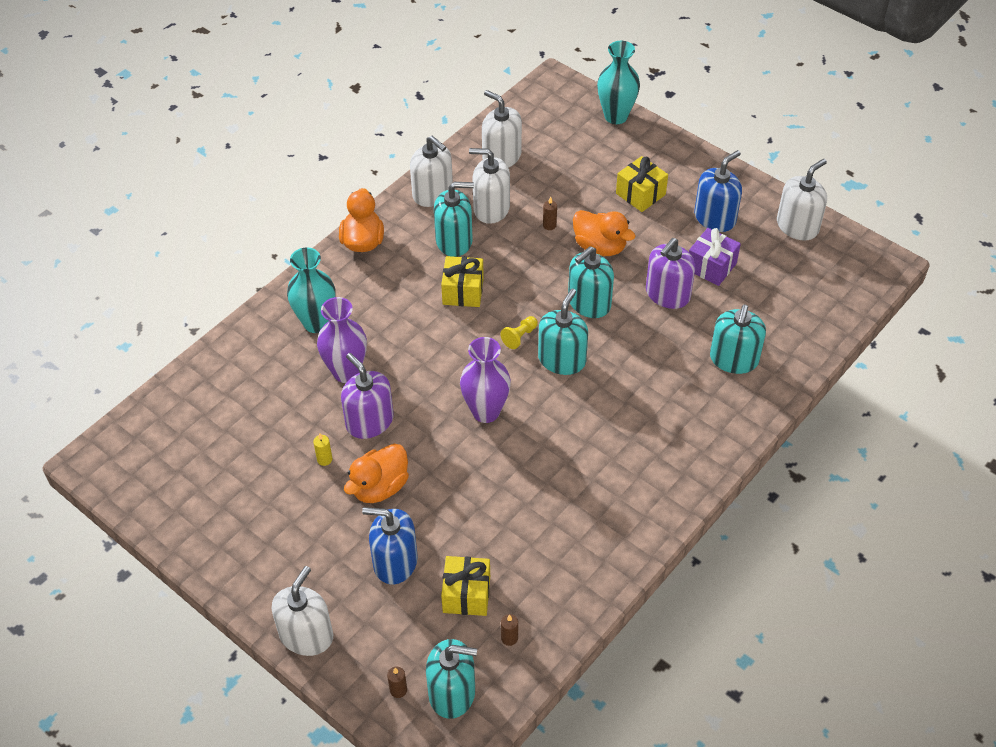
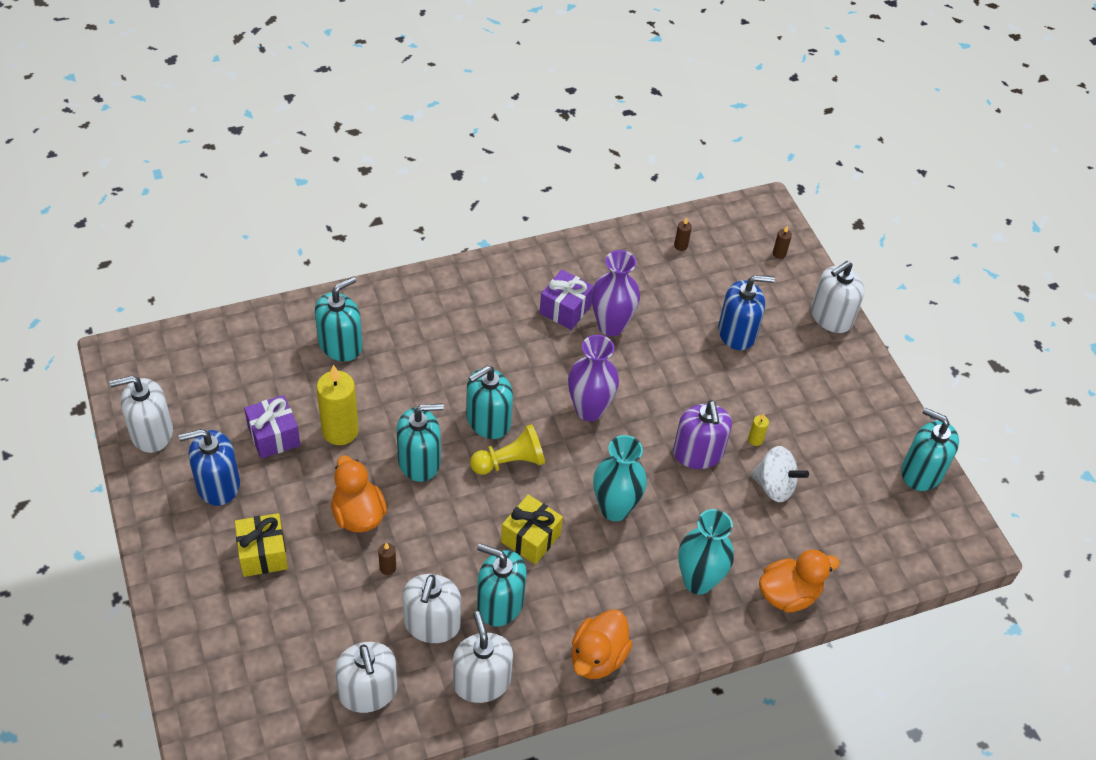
camera: 155 degrees left, 0 degrees up
(288, 426) = (774, 486): none -> white spinning top
(346, 372) = (694, 511): purple vase -> purple vase (611, 326)
(380, 487) = (719, 393): orange duck -> orange duck (788, 594)
(395, 562) = (737, 333): blue soap dispenser -> blue soap dispenser turned 45 degrees counterclockwise
(452, 693) = (741, 235): turquoise soap dispenser -> turquoise soap dispenser (921, 472)
(466, 594) = (694, 286): yellow gift -> none
(491, 208) = (432, 624): white soap dispenser -> white soap dispenser turned 60 degrees clockwise
(519, 337) = (510, 462): yellow pawn -> yellow pawn, size x1.63
(573, 496) = (565, 309): none -> purple gift
(616, 116) = (191, 677): turquoise vase -> turquoise vase (614, 509)
(667, 294) = (340, 431): purple soap dispenser -> yellow candle

